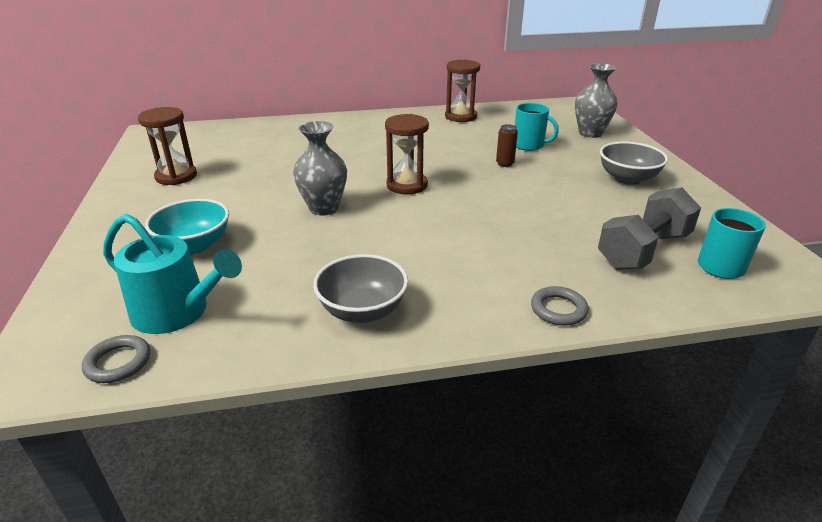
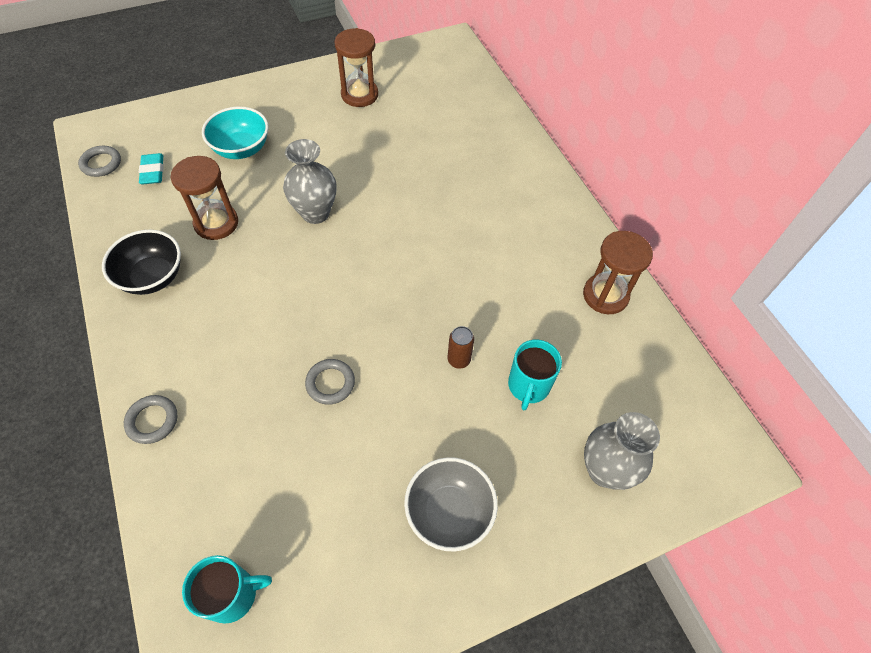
camera: 75 degrees right, 25 degrees up
(177, 312) = (152, 171): turquoise watering can -> turquoise eraser
(362, 311) = (152, 277): grey bowl -> black bowl
(407, 185) = (377, 269): brown hourglass -> brown hourglass (216, 223)
(521, 213) = (330, 383): none -> grey ring
(643, 250) = (260, 510): grey dumbbell -> none

